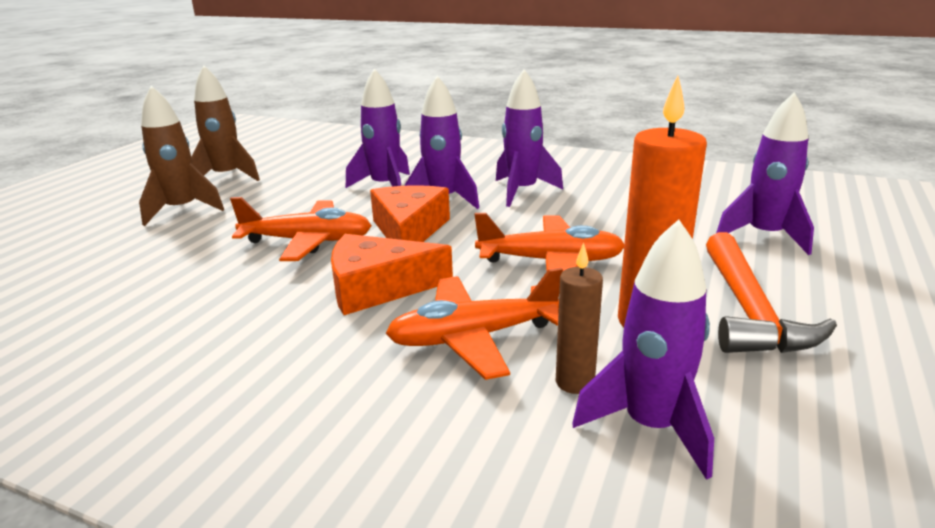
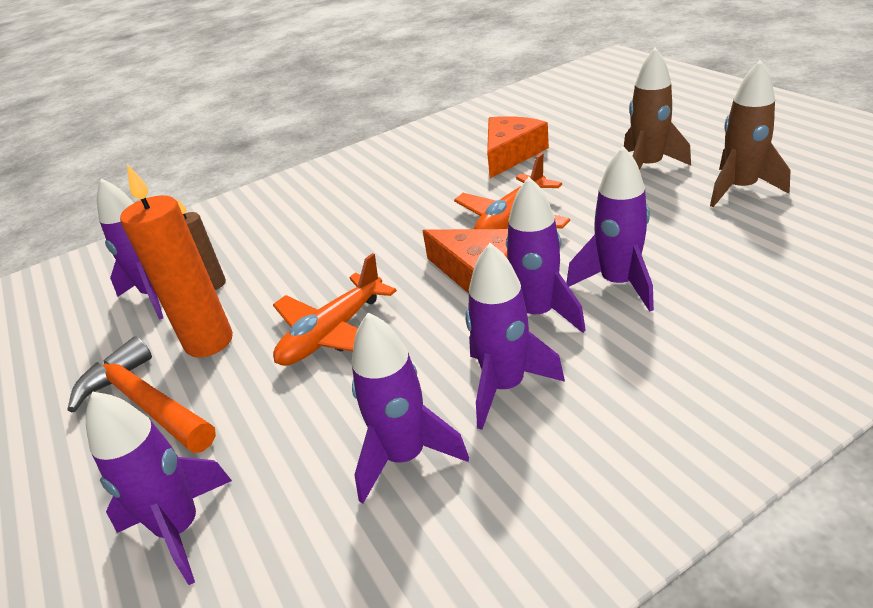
camera: 130 degrees right, 10 degrees up
(378, 287) = (397, 239): orange cheese -> orange cheese (511, 154)
(474, 337) = (295, 262): orange plane -> none
(610, 199) = (405, 456): none -> purple rocket

